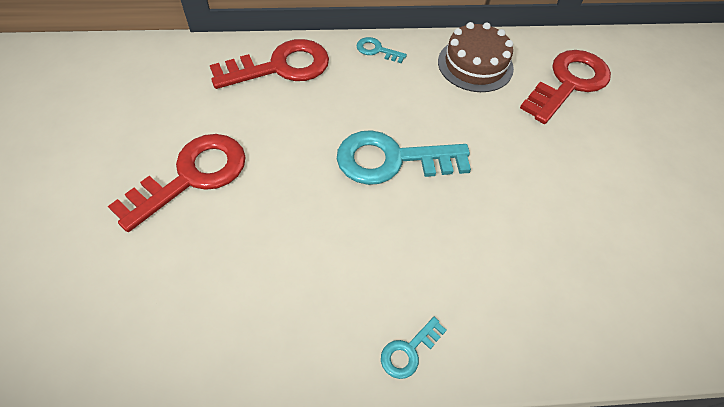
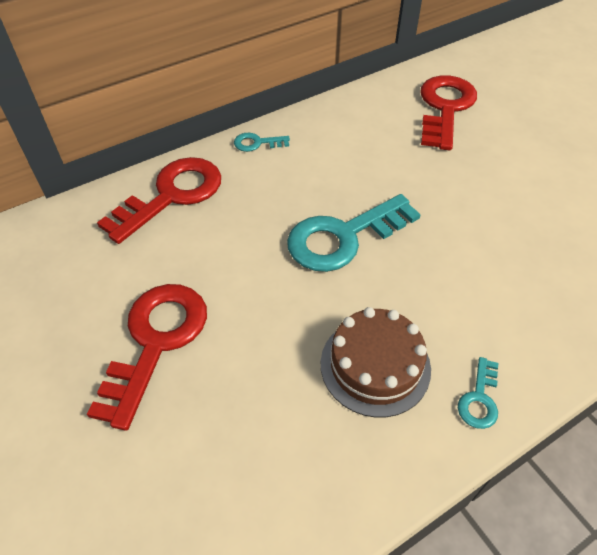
camera: 25 degrees left, 5 degrees down
(475, 65) = (356, 122): brown cake -> brown cake (375, 365)

